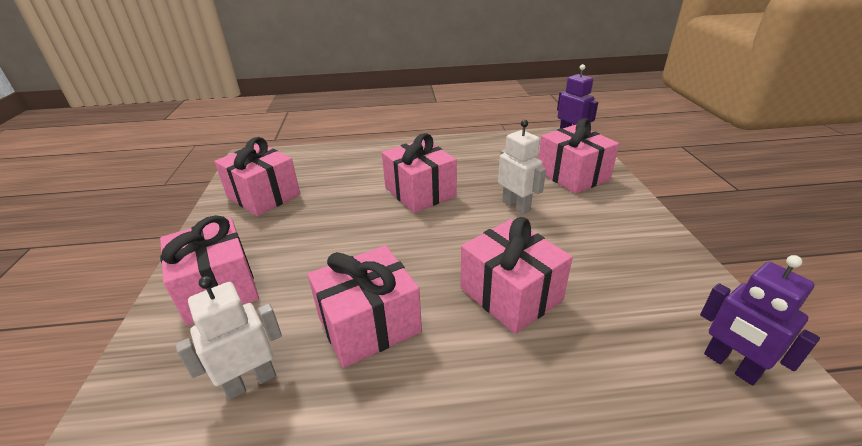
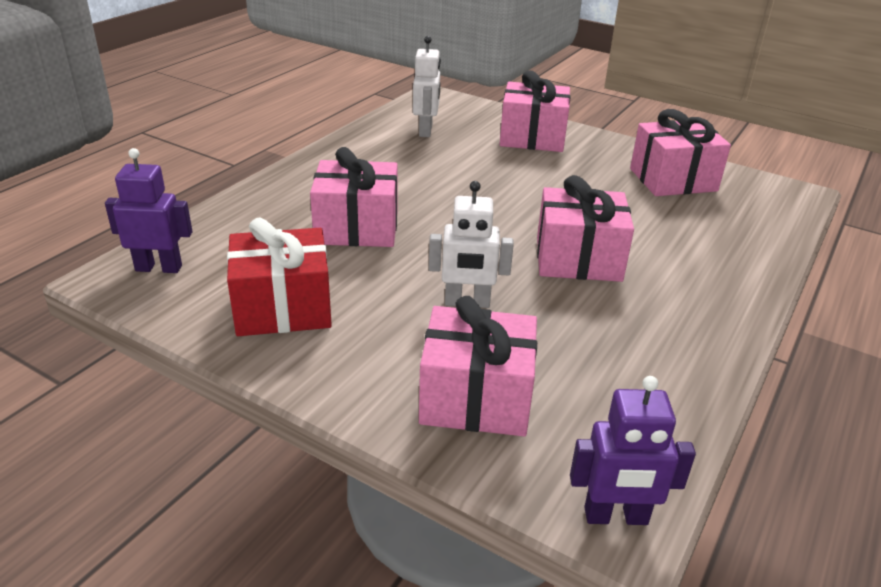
camera: 125 degrees right, 0 degrees up
(369, 324) = (416, 170): pink gift -> none
(634, 263) = (283, 308): none -> red gift

